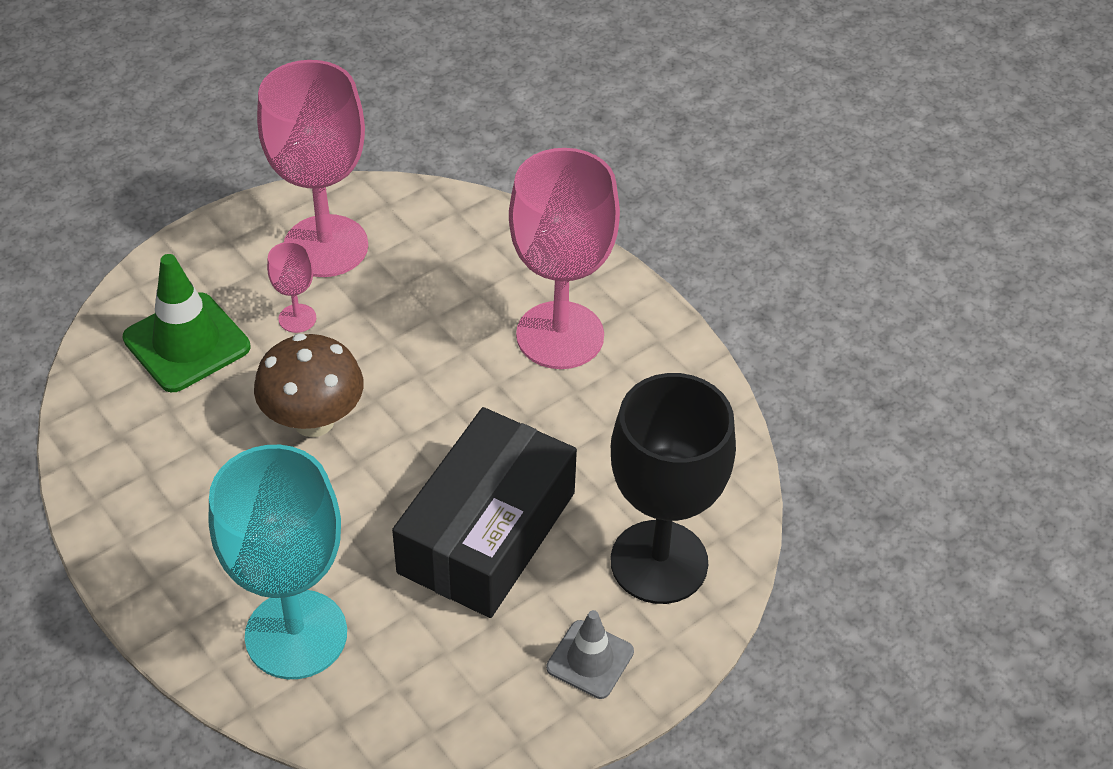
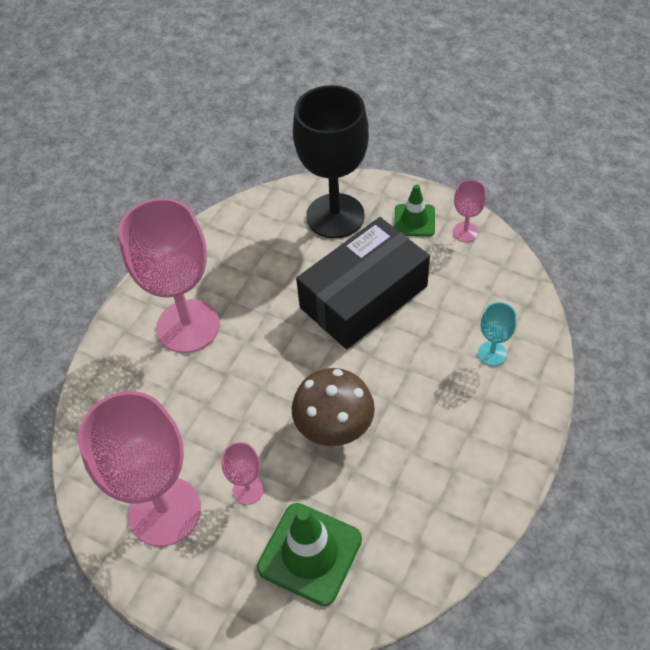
camera: 110 degrees left, 5 degrees up
(296, 634) = (492, 353): turquoise goblet -> turquoise goblet, size x0.43
(487, 532) = (364, 297): black box -> black box turned 45 degrees counterclockwise
(525, 717) = (465, 232): none -> pink goblet
(590, 659) = (414, 220): grey traffic cone -> green traffic cone

